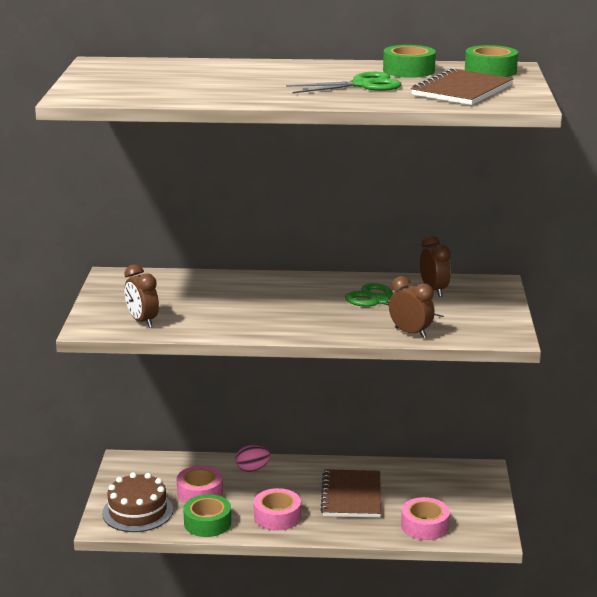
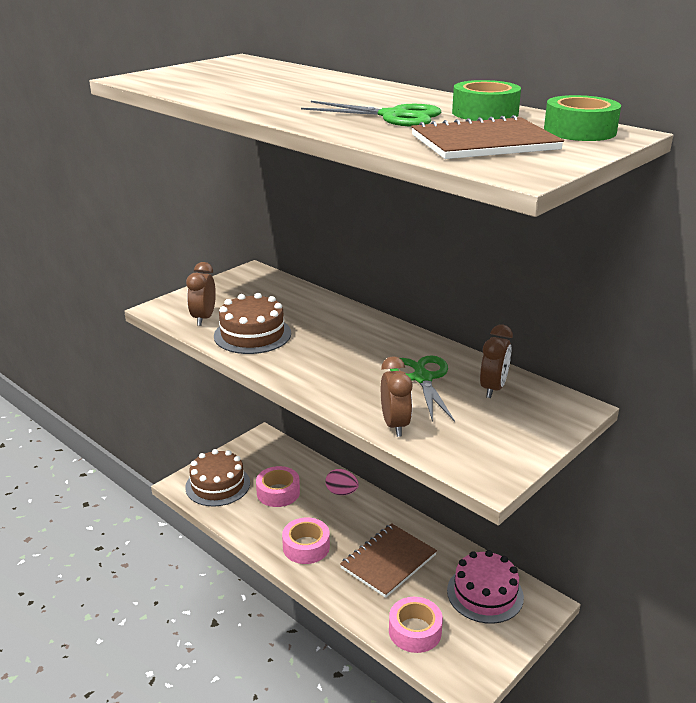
camera: 40 degrees right, 5 degrees up
(206, 318) = (252, 334): none -> brown cake
(207, 523) = (250, 522): green tape -> none
(441, 482) = (485, 593): none -> pink cake

